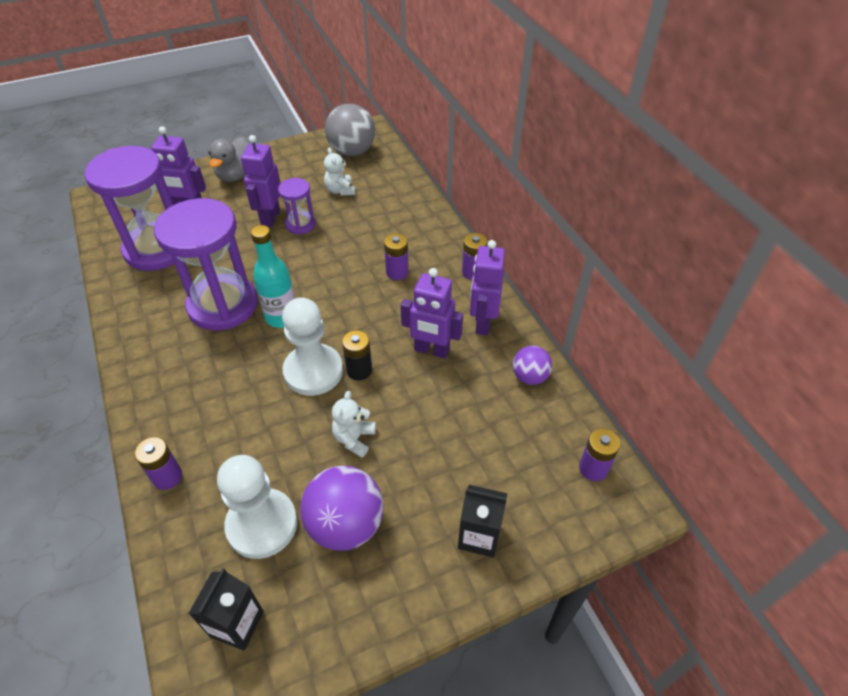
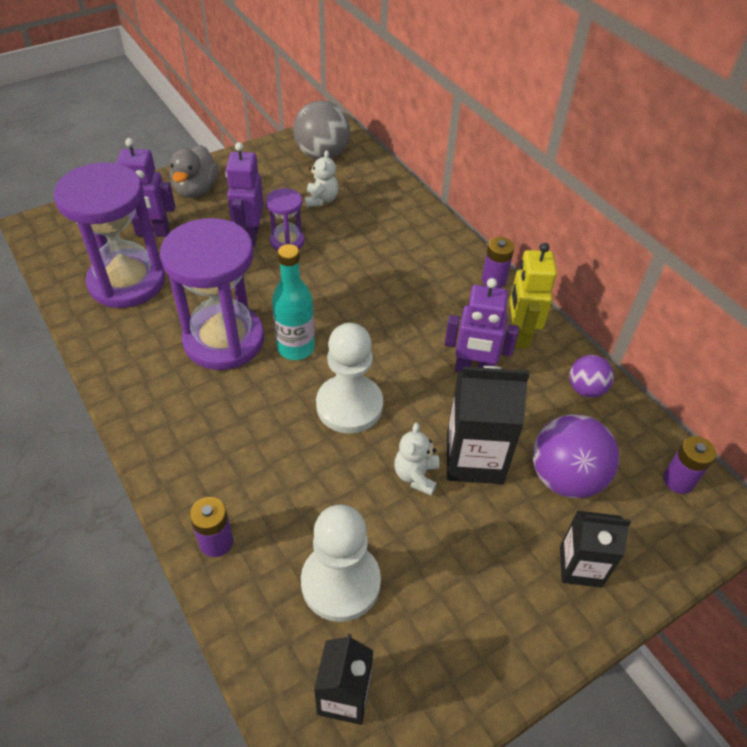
camera: 10 degrees left, 0 degrees up
(340, 190) = (321, 200): white teddy bear -> white teddy bear turned 150 degrees counterclockwise
(346, 525) = (434, 571): purple ball -> purple ball (565, 477)
(359, 370) = (400, 399): black battery -> none
(397, 272) = (411, 287): purple battery -> none
(410, 429) = (474, 458): none -> black carton
(482, 323) = (519, 335): purple robot -> yellow robot

